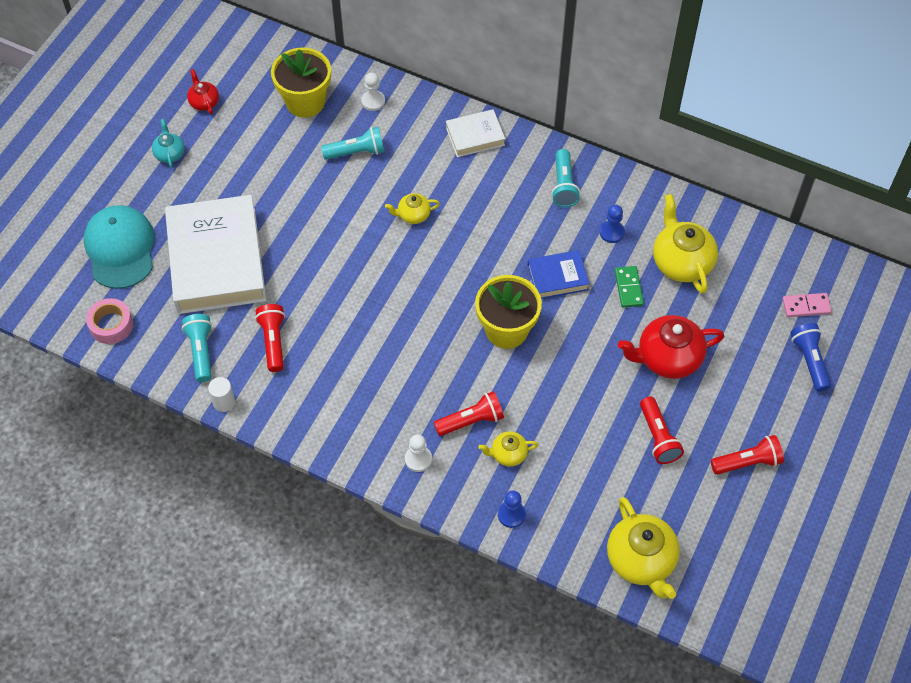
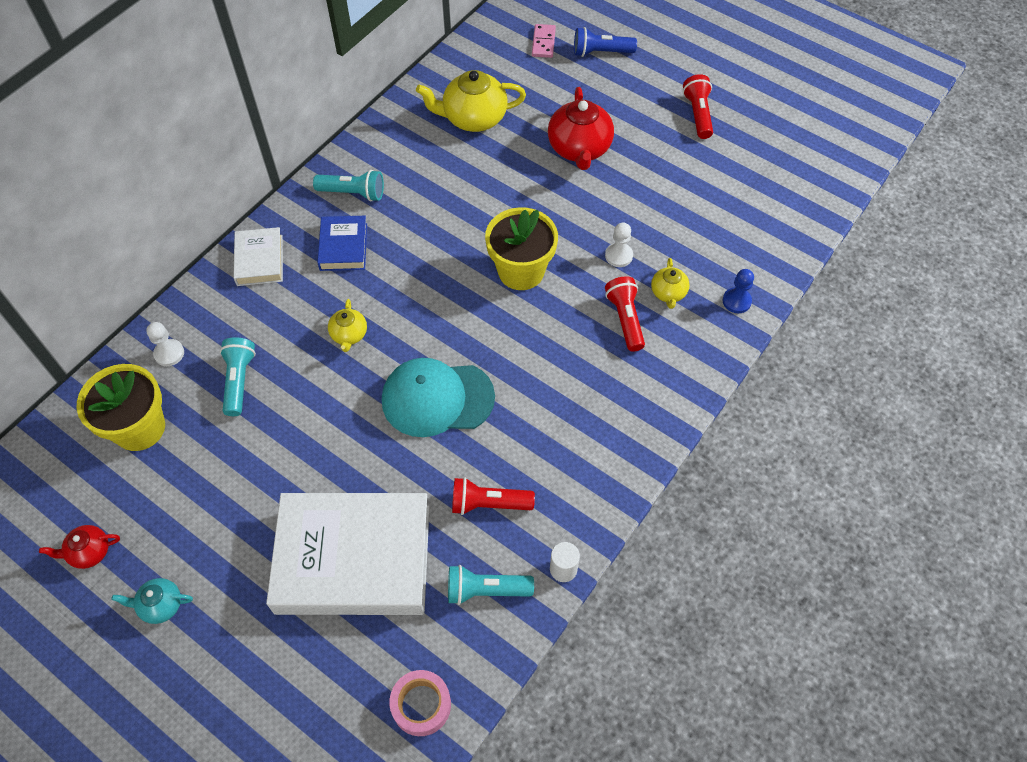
camera: 80 degrees left, 0 degrees up
(120, 248) = (299, 685): turquoise cap -> turquoise cap (437, 398)
(418, 459) = (665, 374): white pawn -> white pawn (618, 256)
(557, 277) = (467, 217): blue book -> blue book (343, 247)
(611, 232) = (423, 164): blue pawn -> none
(628, 288) = (493, 163): green domino -> none
(641, 560) = (791, 208): yellow teapot -> none
(658, 437) = (664, 172): red flashlight -> none

